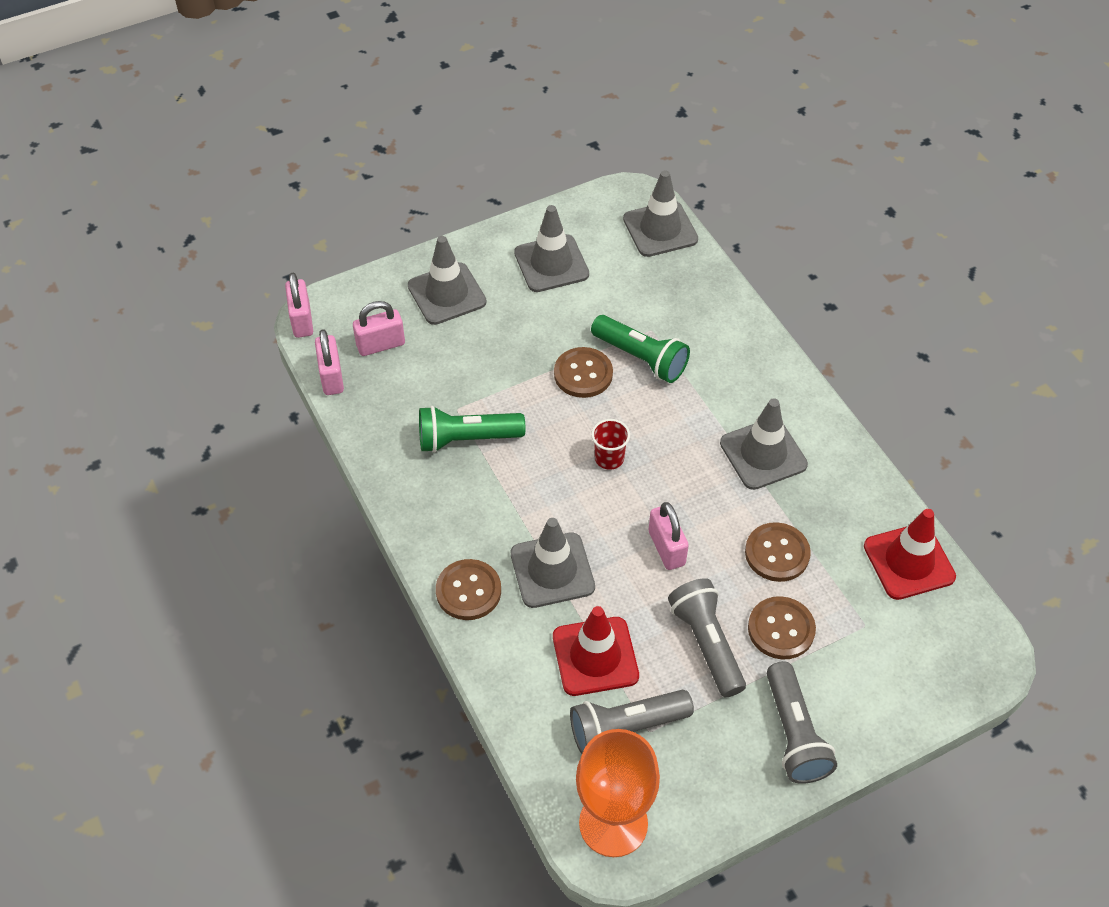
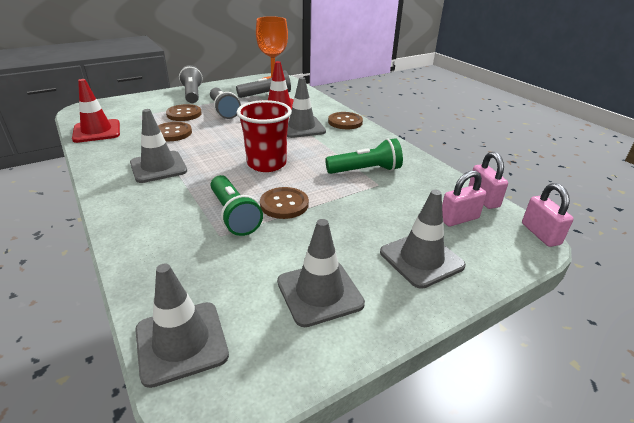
camera: 175 degrees right, 20 degrees down
(609, 458) = (266, 164): red cup -> red cup, size x1.97
(641, 358) = (234, 215): green flashlight -> green flashlight turned 150 degrees counterclockwise
(666, 548) = (236, 134): pink padlock -> none

